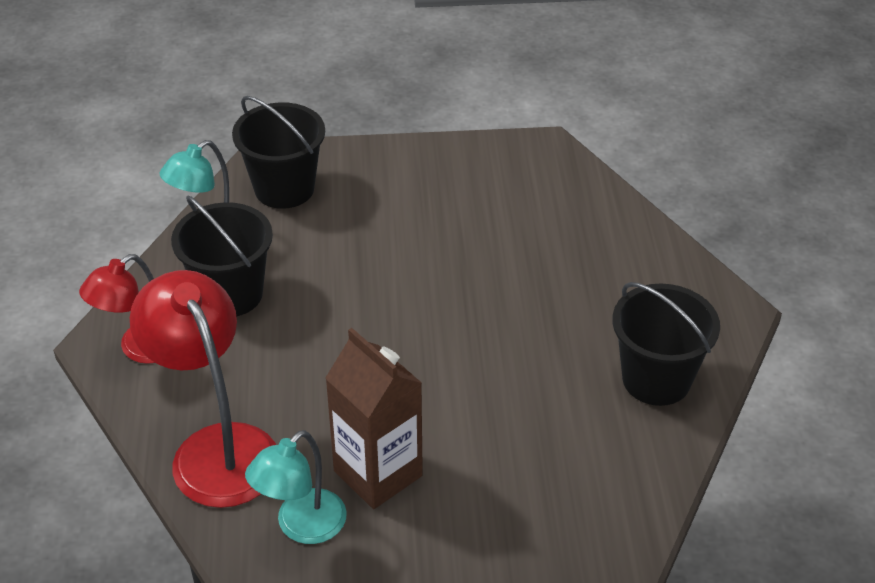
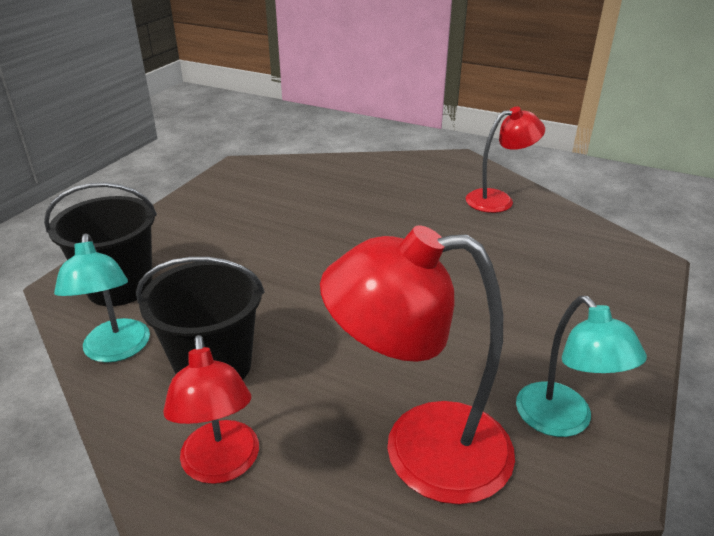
camera: 60 degrees left, 10 degrees down
(378, 473) = (518, 349): brown carton -> none
(656, 379) = (498, 200): black bucket -> red lamp

